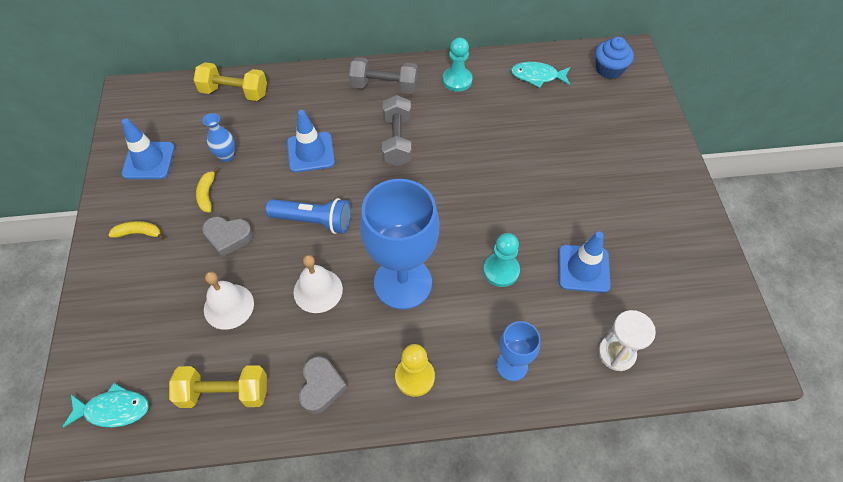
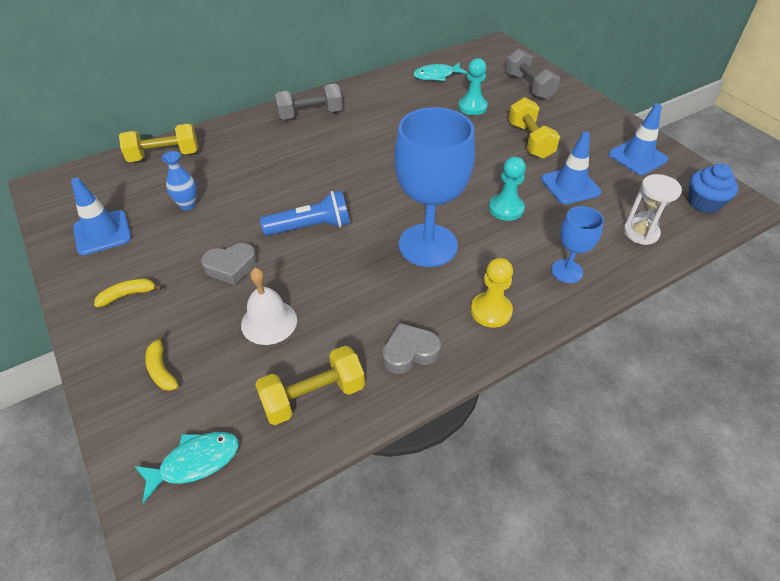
camera: 25 degrees left, 10 degrees down
(207, 194) = (186, 240): yellow banana -> yellow banana (161, 370)
(310, 152) = (272, 178): blue traffic cone -> blue traffic cone (637, 157)
(318, 290) = (352, 278): white bell -> none
(321, 387) = (409, 352): grey heart -> grey heart turned 90 degrees counterclockwise
(397, 140) = (348, 147): grey dumbbell -> grey dumbbell (529, 87)
(457, 80) = (372, 94): turquoise pawn -> turquoise pawn (472, 107)
(580, 196) = (530, 141): none -> yellow dumbbell
(609, 69) = (489, 58): blue cupcake -> blue cupcake (703, 203)

